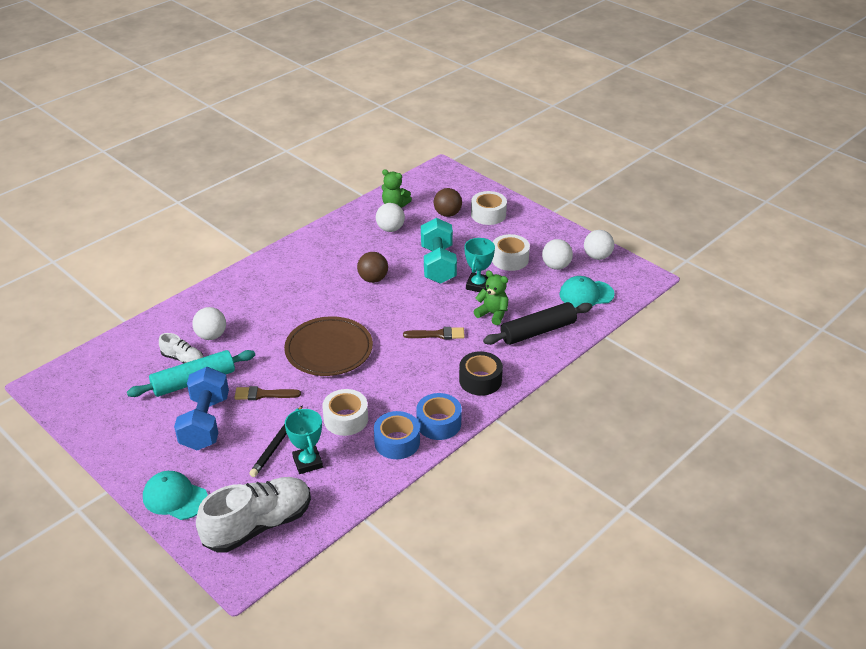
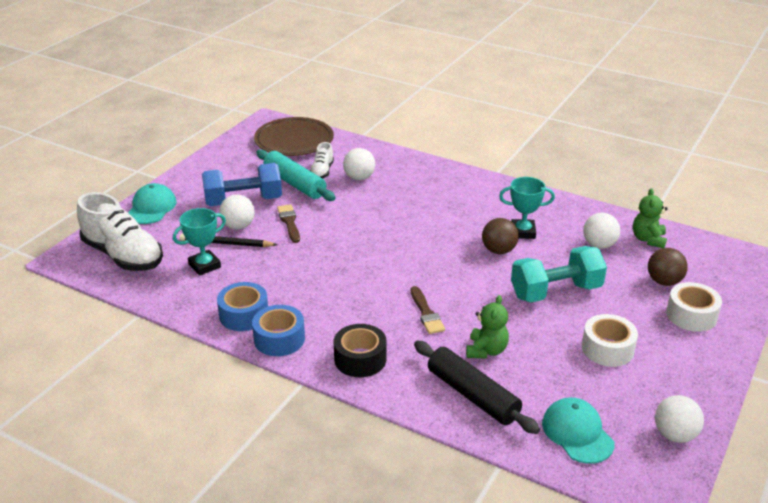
camera: 75 degrees right, 5 degrees down
(329, 350) = (368, 245): brown plate -> brown plate (294, 141)
(346, 419) = (269, 276): white tape -> none
(478, 285) = (535, 330): turquoise trophy -> turquoise trophy (523, 232)
(556, 266) = (621, 394): white ball -> white ball (238, 226)

